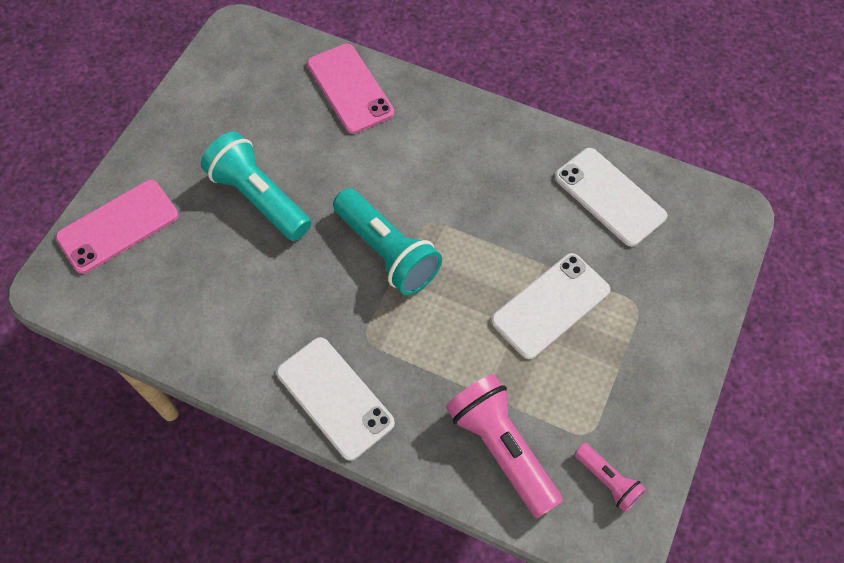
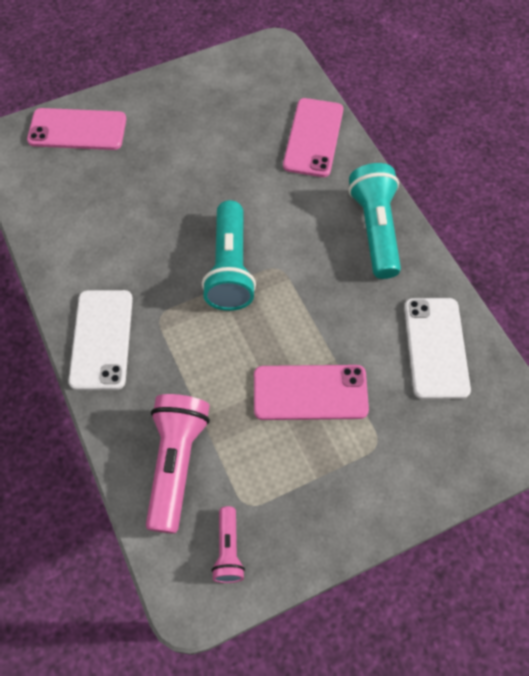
camera: 40 degrees right, 0 degrees up
(259, 198) = (180, 171): turquoise flashlight -> turquoise flashlight (375, 230)
(550, 305) = (310, 392): white phone -> pink phone

